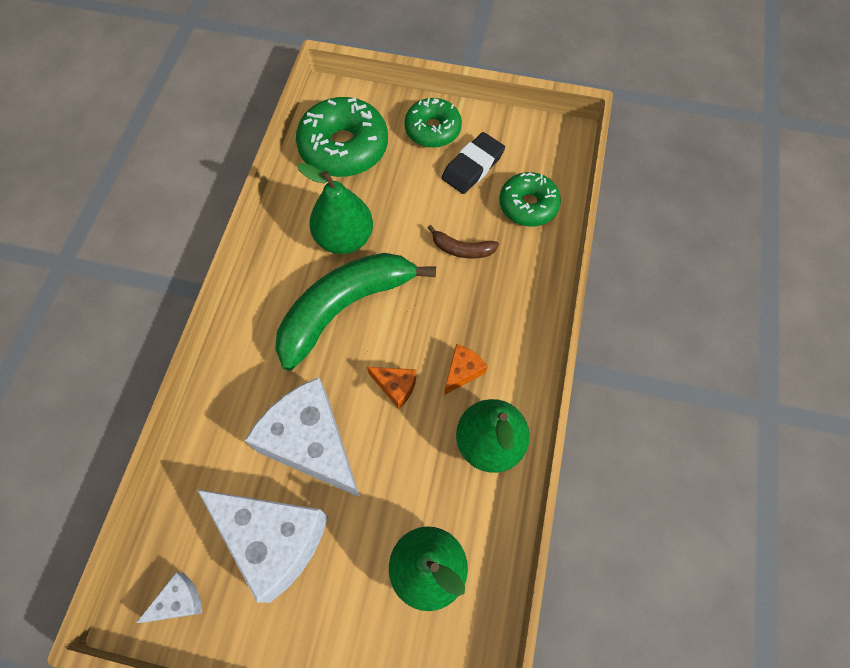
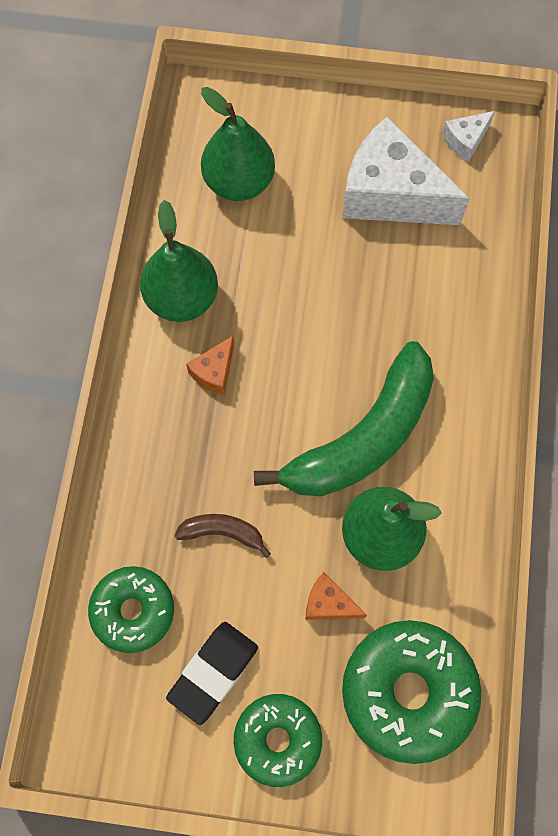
camera: 175 degrees right, 5 degrees up
(311, 444) = (372, 282): white cheese -> none
(396, 387) = (289, 348): orange cheese -> orange cheese (329, 604)

